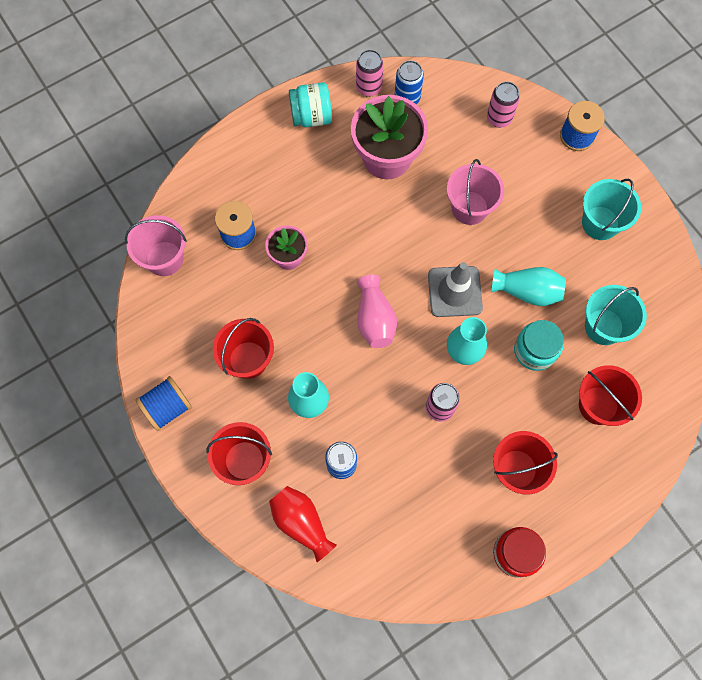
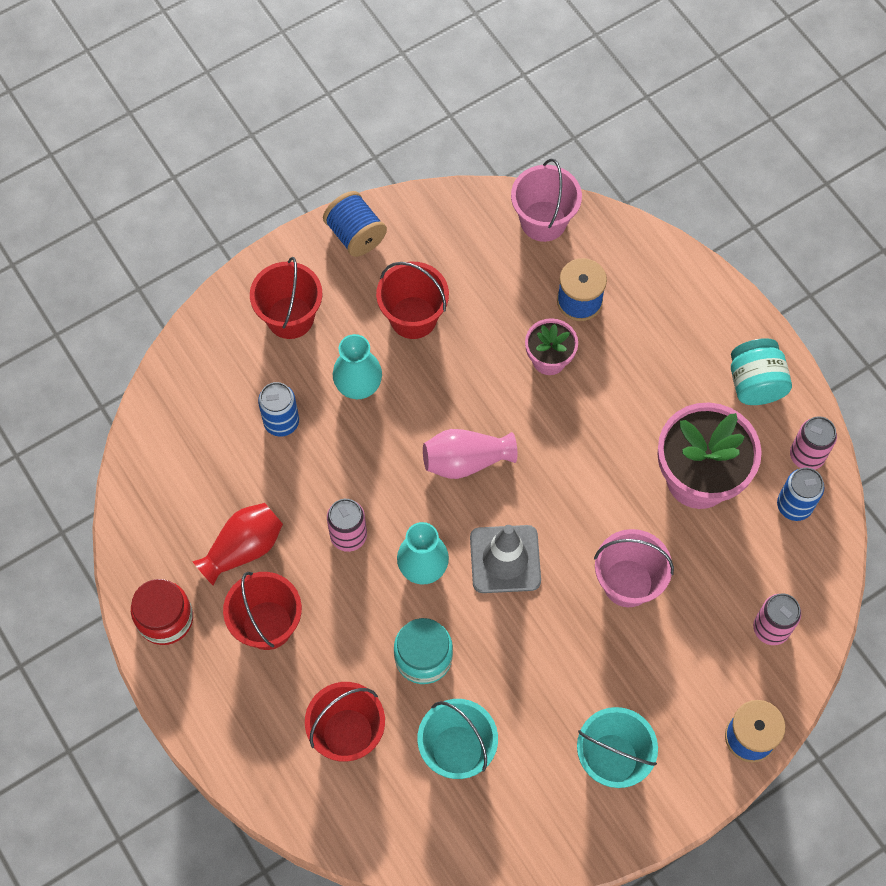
camera: 90 degrees right, 5 degrees down
(301, 522) = (215, 379): red vase -> red vase (243, 548)
(527, 291) = (506, 652): turquoise vase -> none

